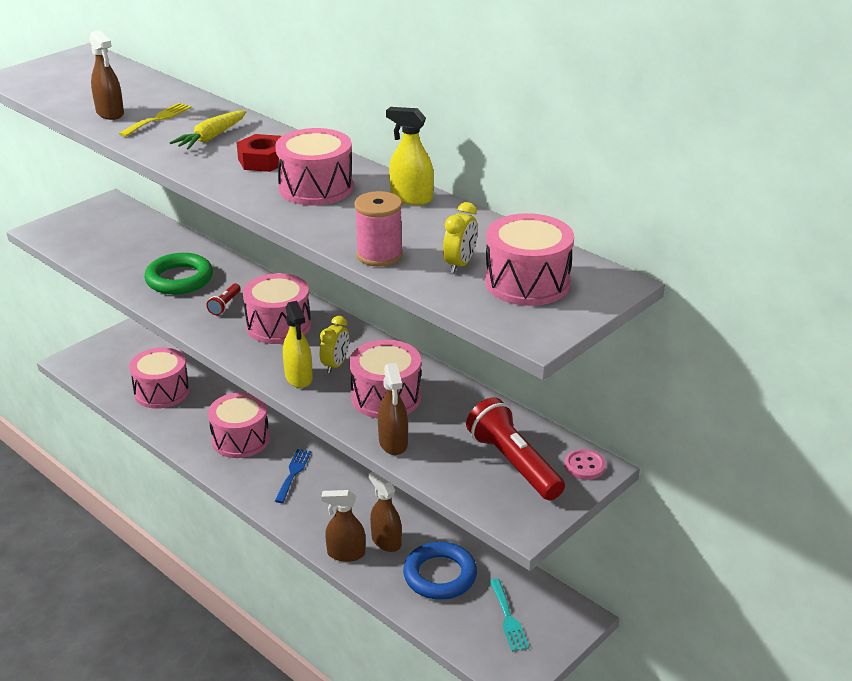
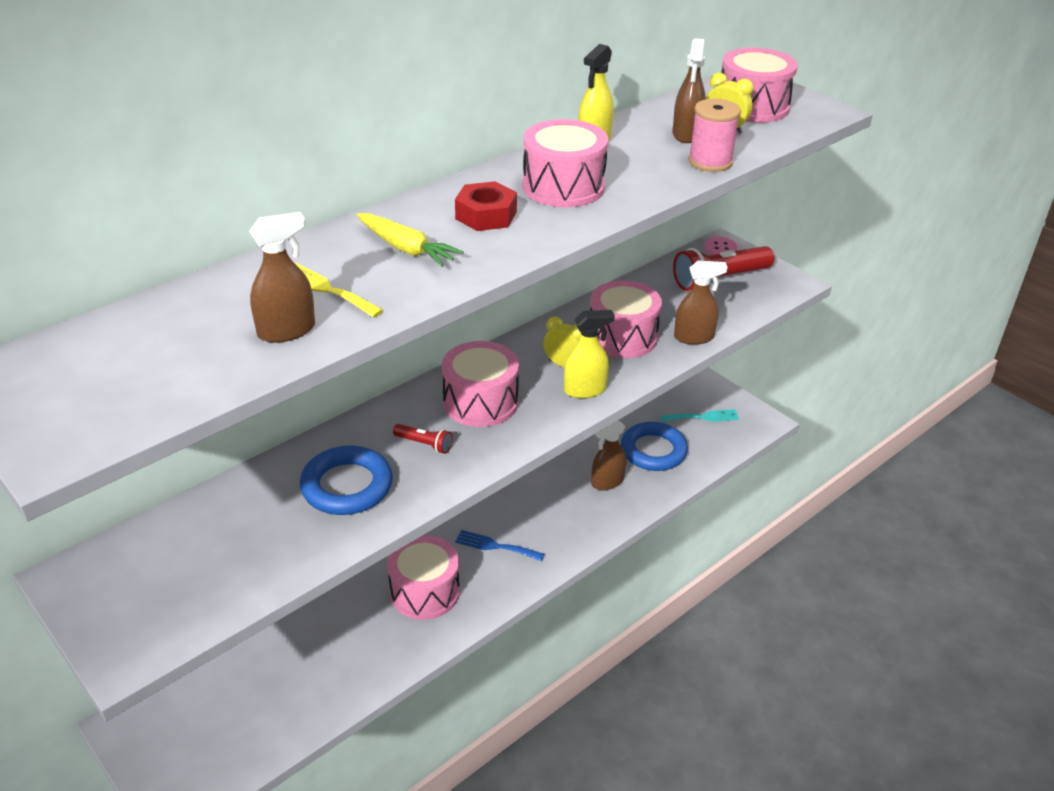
camera: 85 degrees left, 5 degrees up
(162, 391) = (300, 677): pink drum -> none
(179, 279) = (347, 486): green ring -> blue ring
(346, 553) = (623, 510): brown spray bottle -> brown spray bottle (686, 134)

